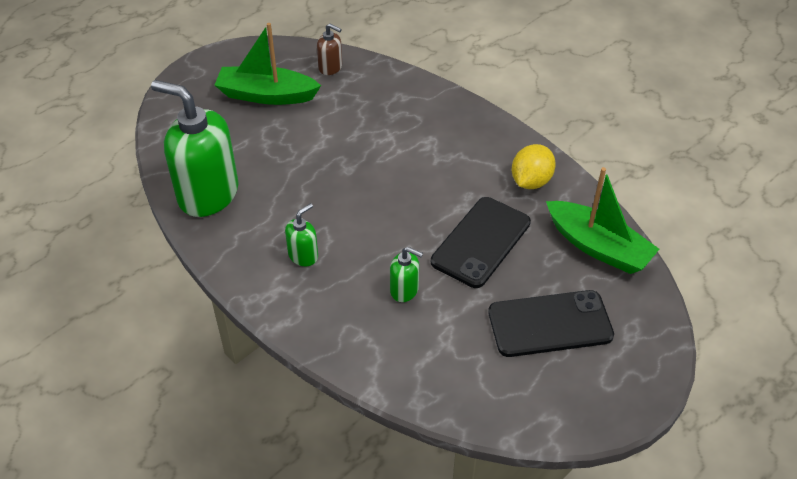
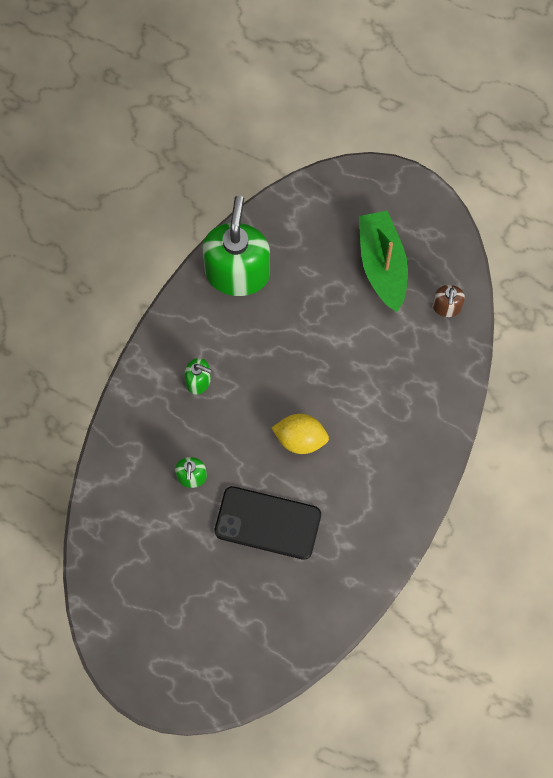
camera: 70 degrees right, 25 degrees up
(531, 181) = (359, 546): yellow lemon -> yellow lemon (300, 438)
(550, 324) = (198, 605): black phone -> none
(598, 247) = (299, 625): green boat -> none

